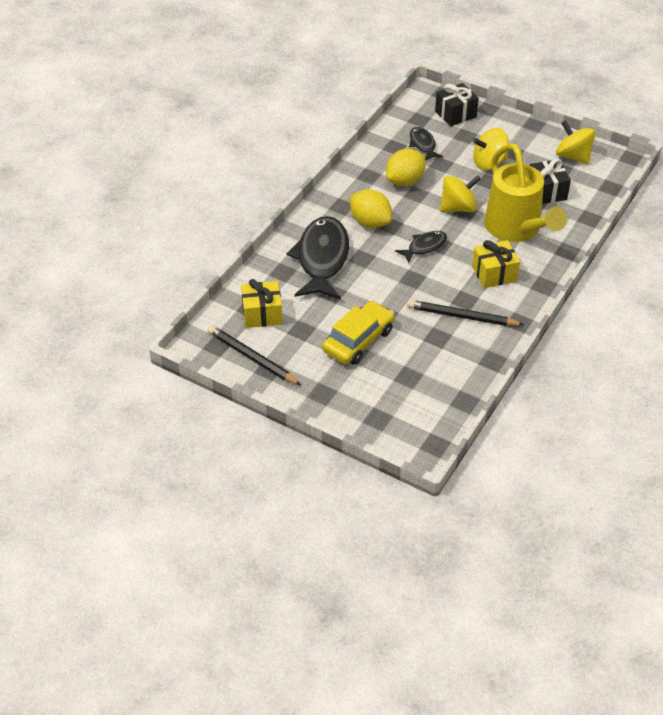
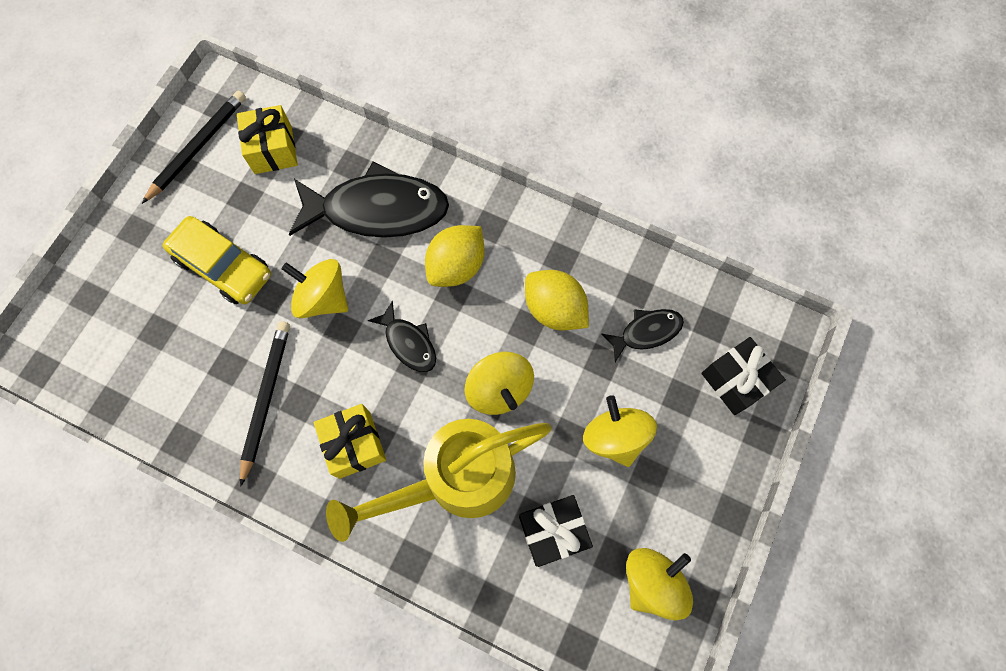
camera: 85 degrees right, 25 degrees up
(388, 288) = (323, 298): none -> yellow spinning top

